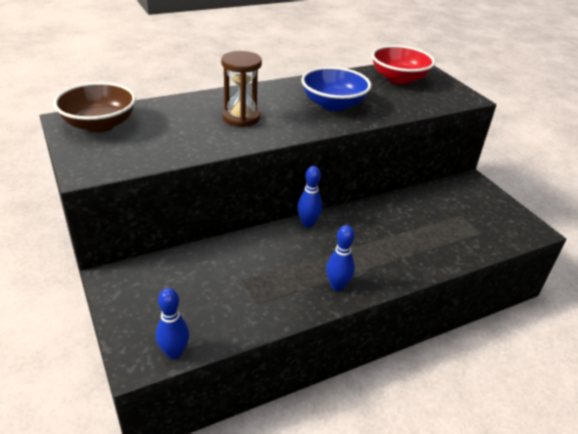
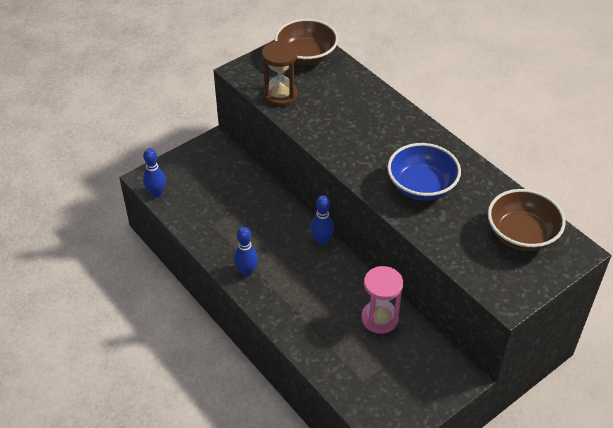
camera: 80 degrees right, 10 degrees up
(241, 118) = (359, 129): brown hourglass -> brown hourglass (280, 95)
(399, 79) = (521, 234): red bowl -> brown bowl
(411, 209) = (379, 318): none -> pink hourglass

